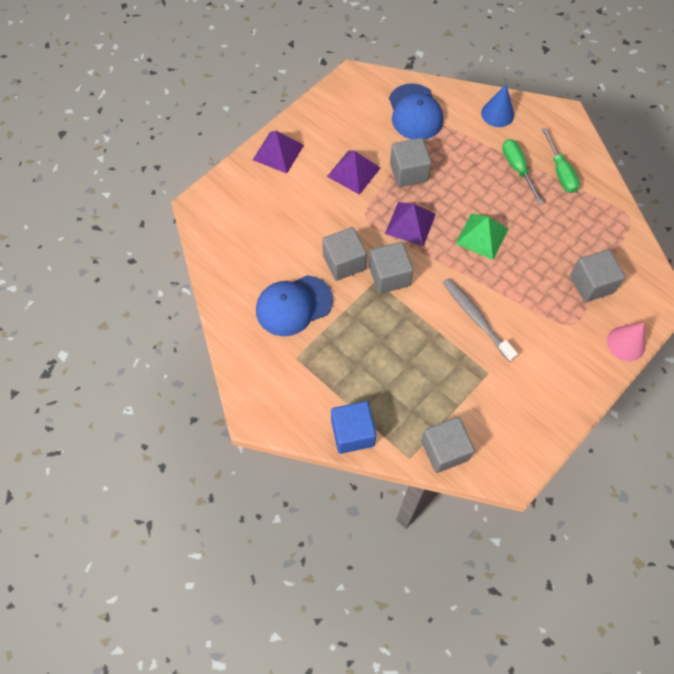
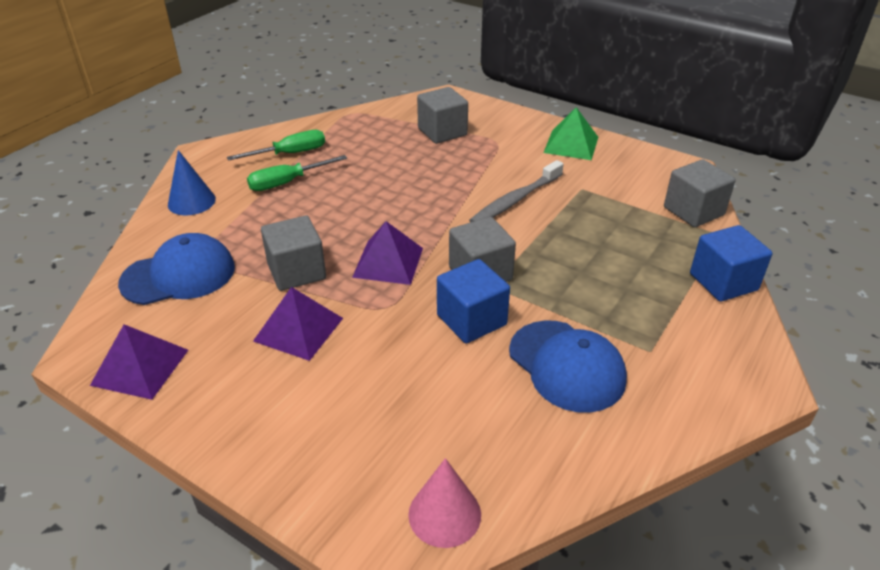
camera: 100 degrees left, 25 degrees down
(278, 152) = (256, 436): purple pyramid -> purple pyramid (140, 367)
(344, 262) = (471, 320): grey cube -> blue cube
(482, 236) = (395, 203): green pyramid -> green pyramid (571, 144)
(626, 343) = (505, 113): pink cone -> pink cone (444, 514)

